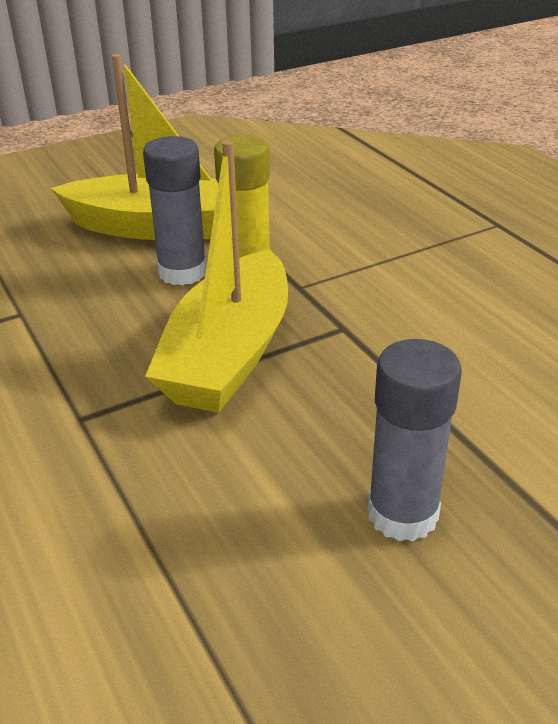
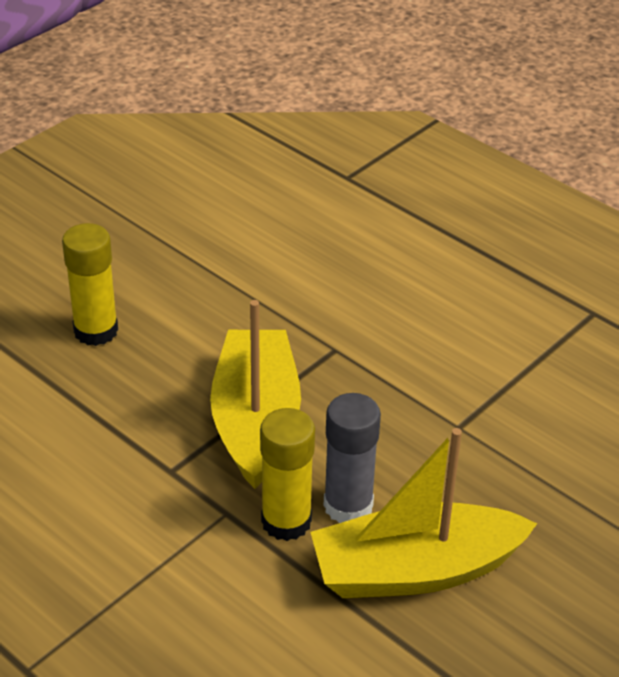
camera: 160 degrees right, 5 degrees up
(402, 514) = (96, 331): grey glue stick -> yellow glue stick

